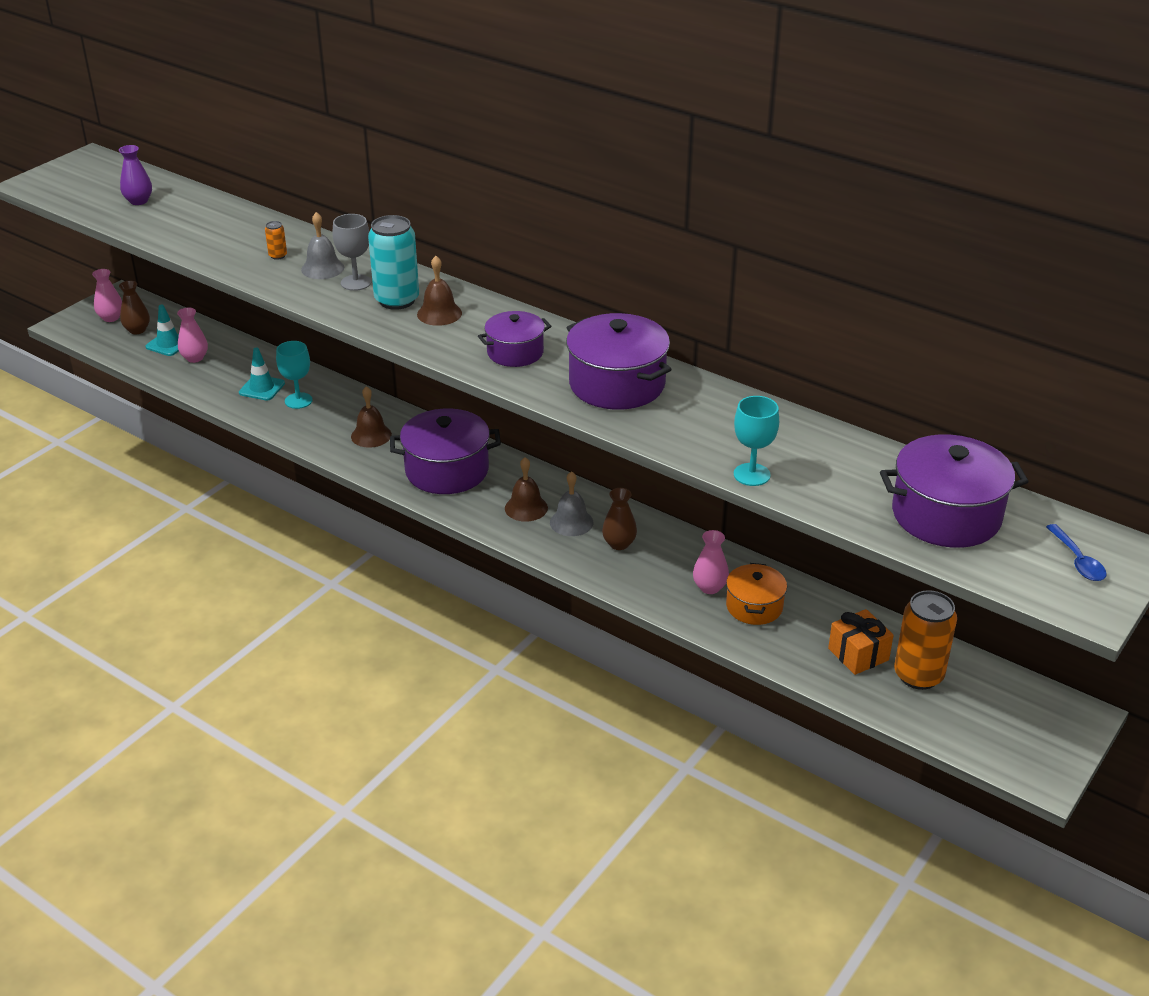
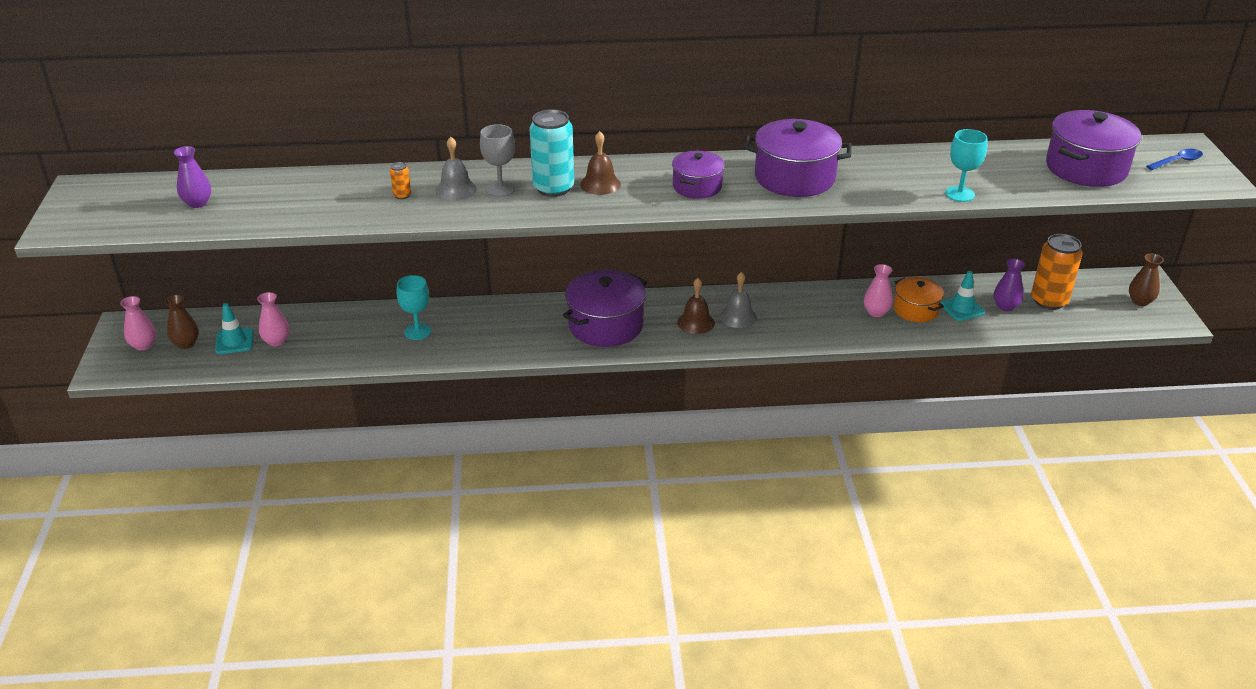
camera: 40 degrees left, 0 degrees up
(262, 388) = (372, 337): turquoise traffic cone -> turquoise traffic cone (962, 308)
(371, 435) = (513, 329): brown bell -> none
(619, 544) = (786, 314): brown vase -> brown vase (1140, 301)
(858, 654) = (1005, 306): orange gift -> purple vase
(1077, 560) = (1177, 161): blue spoon -> blue spoon turned 60 degrees counterclockwise

